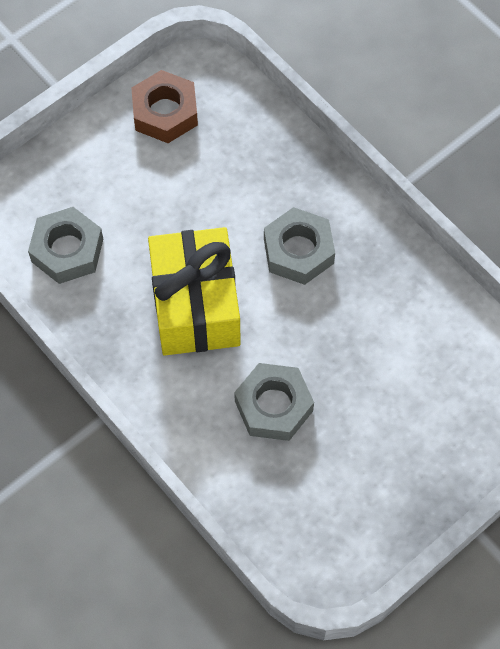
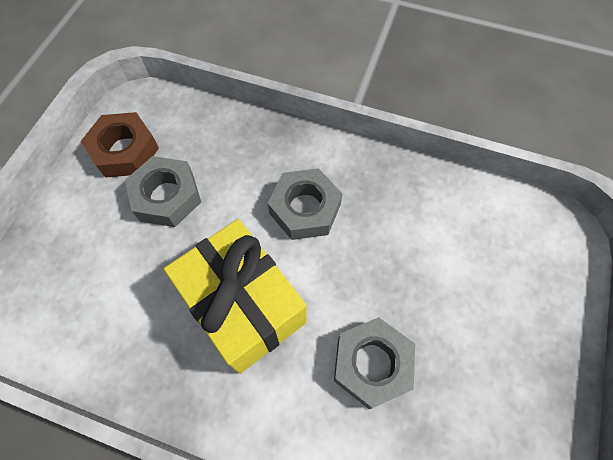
camera: 30 degrees left, 0 degrees up
(67, 250) = (91, 318): grey nut -> grey nut (167, 196)

